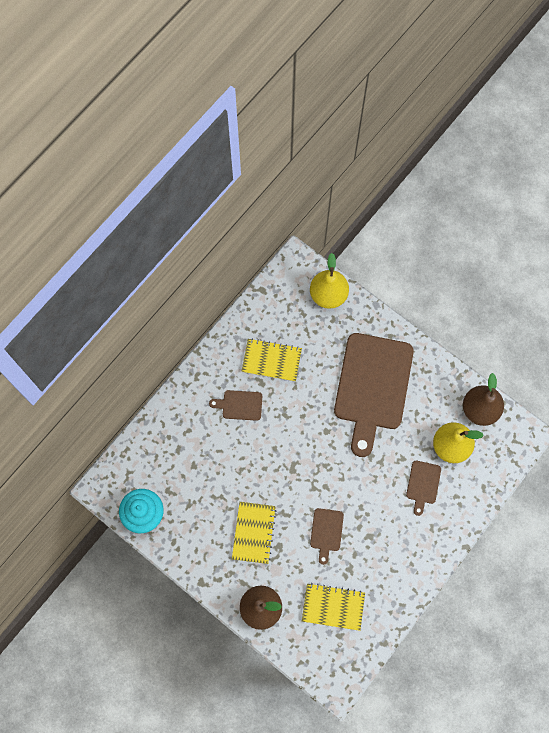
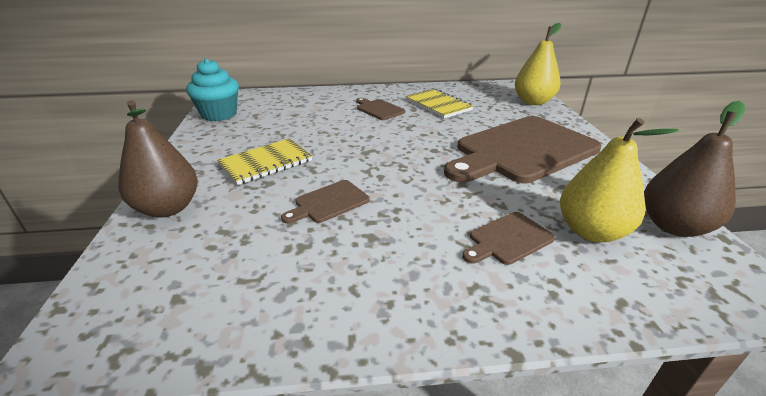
camera: 45 degrees right, 40 degrees down
(333, 607) = (225, 264): yellow notebook -> none

